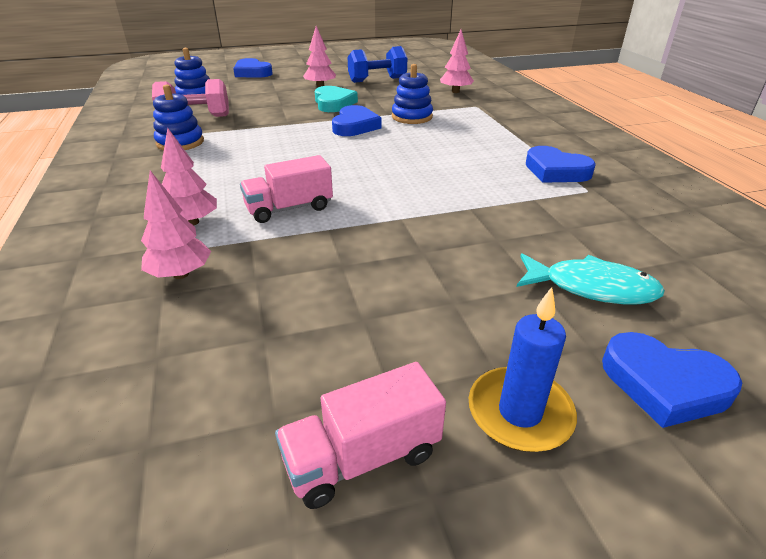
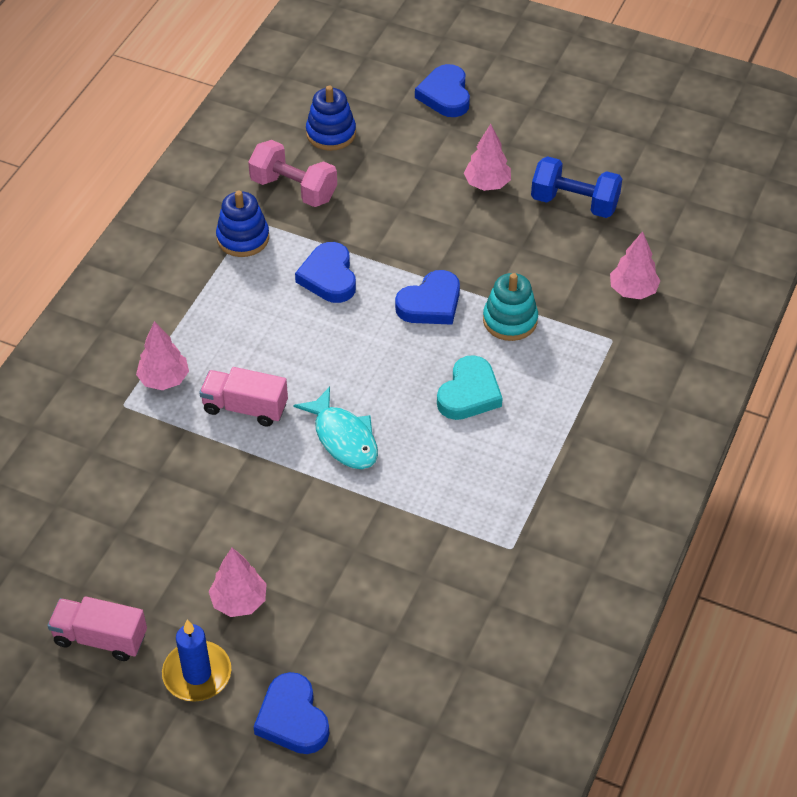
camera: 40 degrees right, 15 degrees up
(181, 274) = (116, 437): pink tree -> pink tree (239, 601)
(333, 103) = (460, 238): turquoise heart -> turquoise heart (469, 393)
(412, 117) = (510, 320): blue stacking toy -> turquoise stacking toy
(556, 171) = (524, 505): blue heart -> blue heart (329, 277)
(591, 288) = (355, 635): turquoise fish -> turquoise fish (343, 438)

